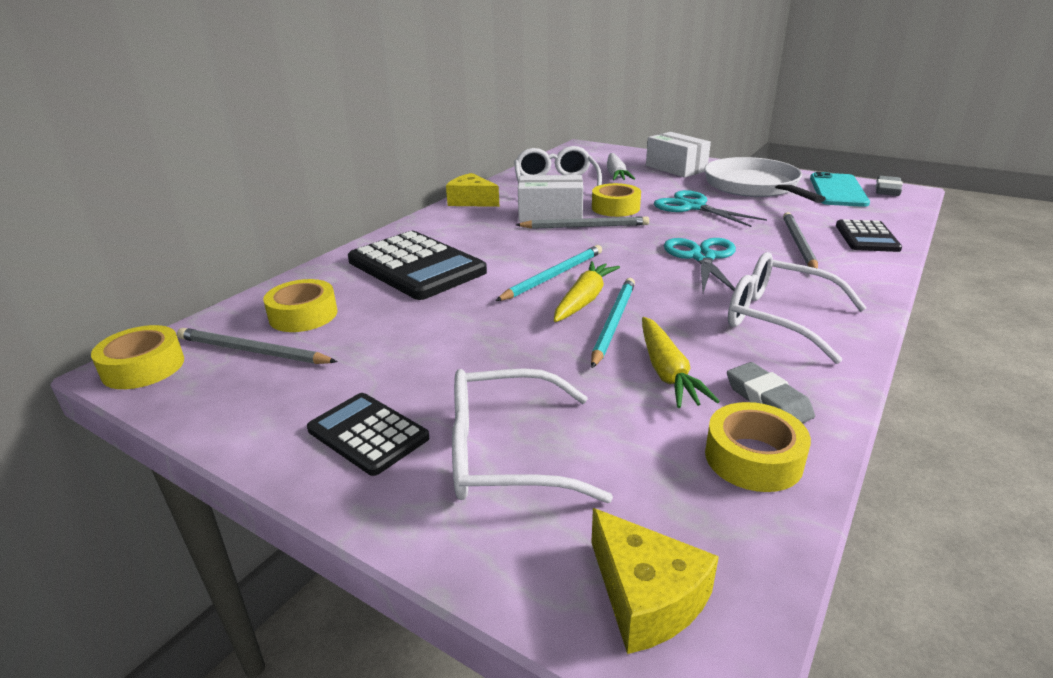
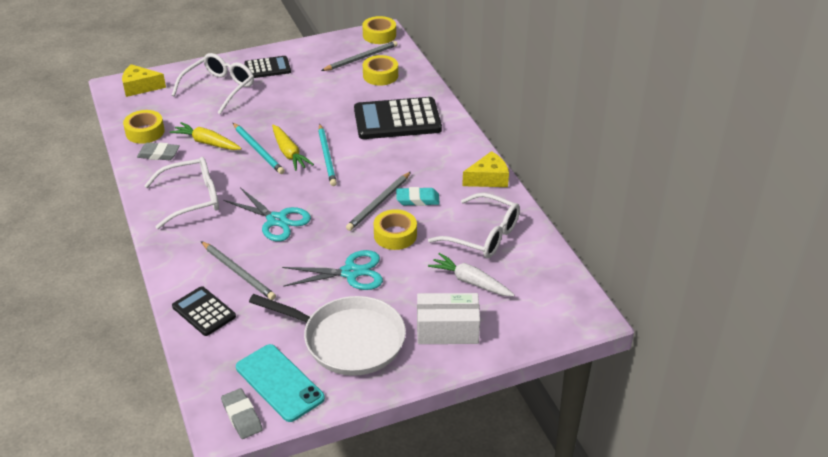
camera: 125 degrees right, 10 degrees up
(550, 215) = (417, 199): white box -> turquoise eraser

